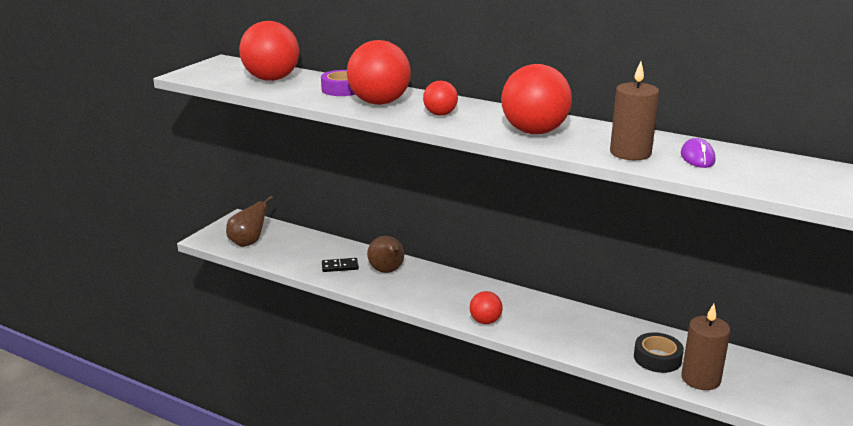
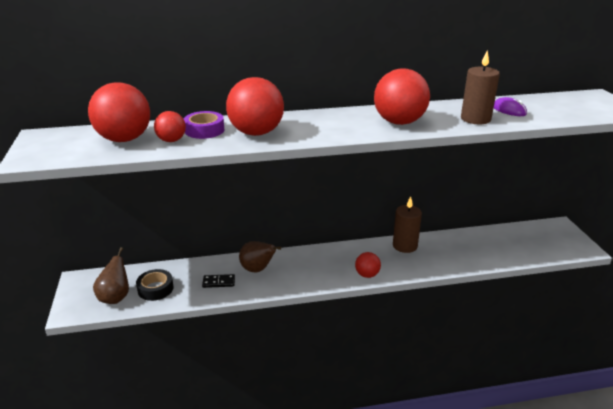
camera: 40 degrees left, 5 degrees up
(340, 266) = (219, 282): black domino -> black domino turned 45 degrees clockwise
(440, 114) = (317, 128): red ball -> red ball (171, 140)
(657, 358) = (480, 250): black tape -> black tape (155, 289)
(700, 379) = (513, 252): brown candle -> brown candle (405, 246)

